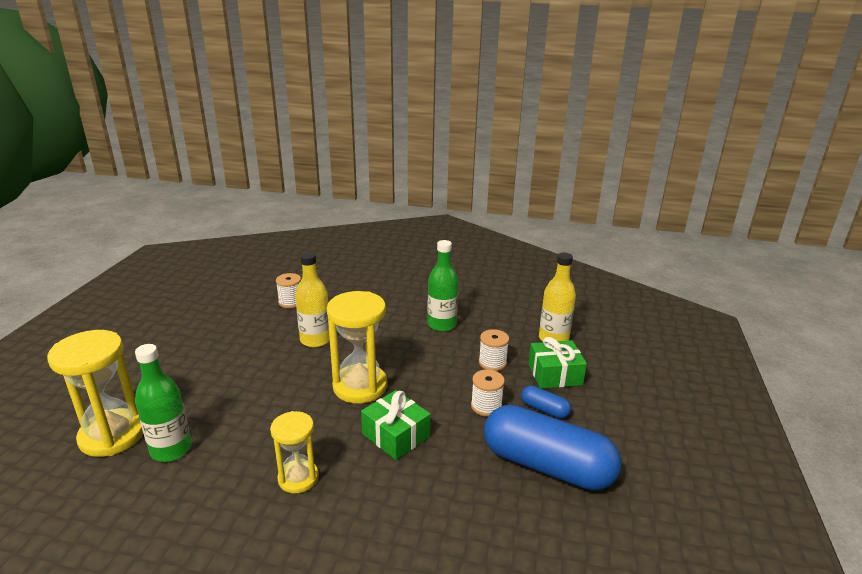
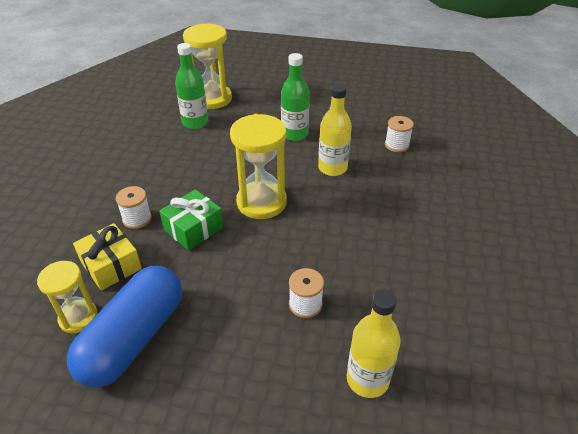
camera: 90 degrees right, 15 degrees up
(298, 478) = (156, 180): yellow hourglass -> yellow hourglass (78, 317)
(441, 324) = (379, 259): green bottle -> green bottle (294, 134)
(453, 500) = (111, 265): none -> yellow gift
(486, 406) = (227, 294): white spool -> white spool (137, 219)
(544, 409) = (218, 347): blue capsule -> none
(555, 374) = (285, 368): green gift -> none

